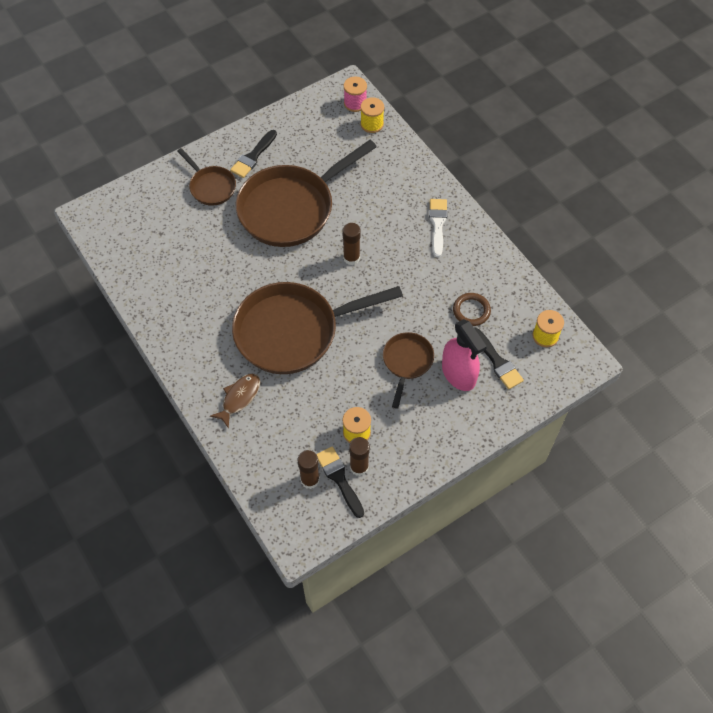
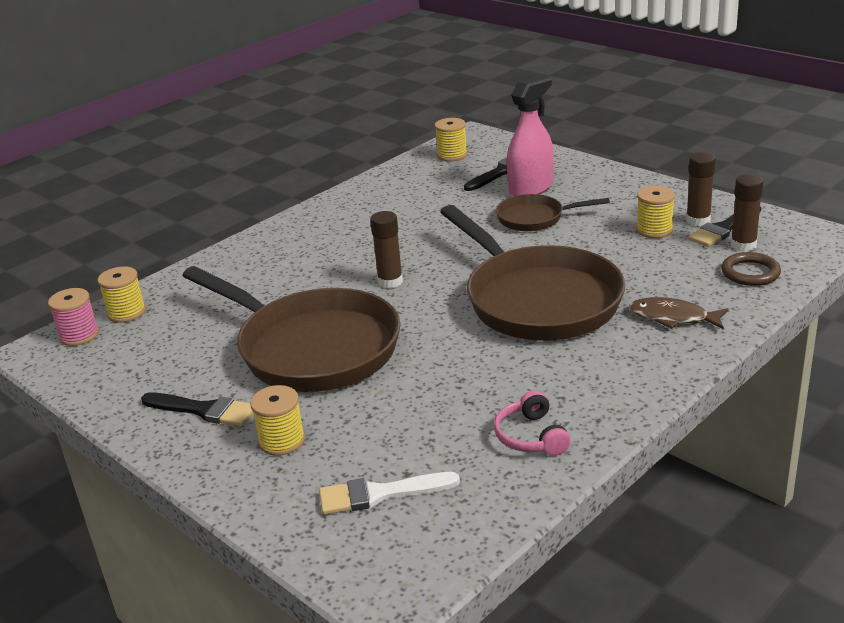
camera: 100 degrees left, 30 degrees down
(162, 291) = (531, 436): none -> pink headphones
(211, 186) = (282, 441): brown pan -> yellow spool
(437, 224) = (312, 234): white brush -> white brush (380, 494)
(471, 311) = (438, 195): brown ring -> brown ring (750, 273)

